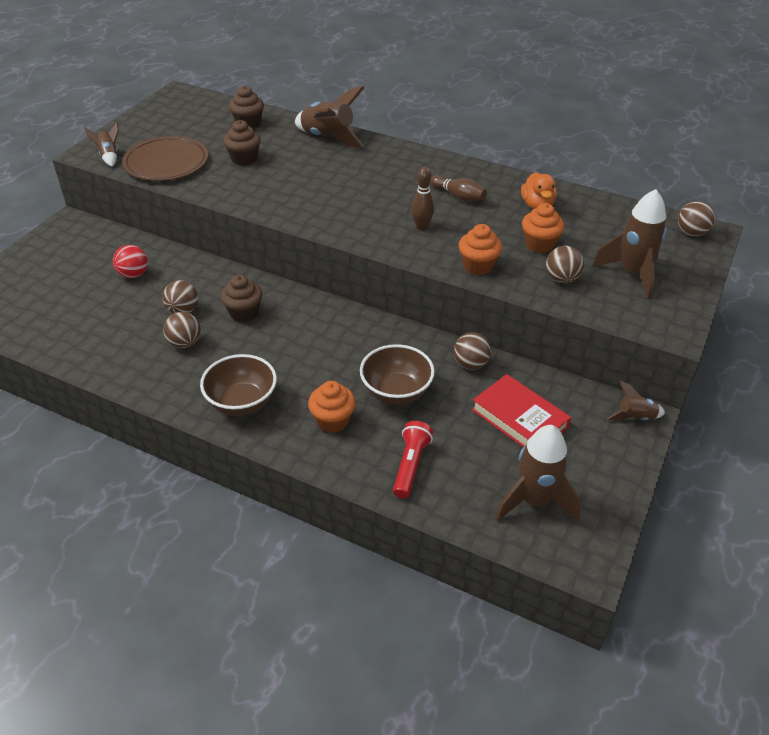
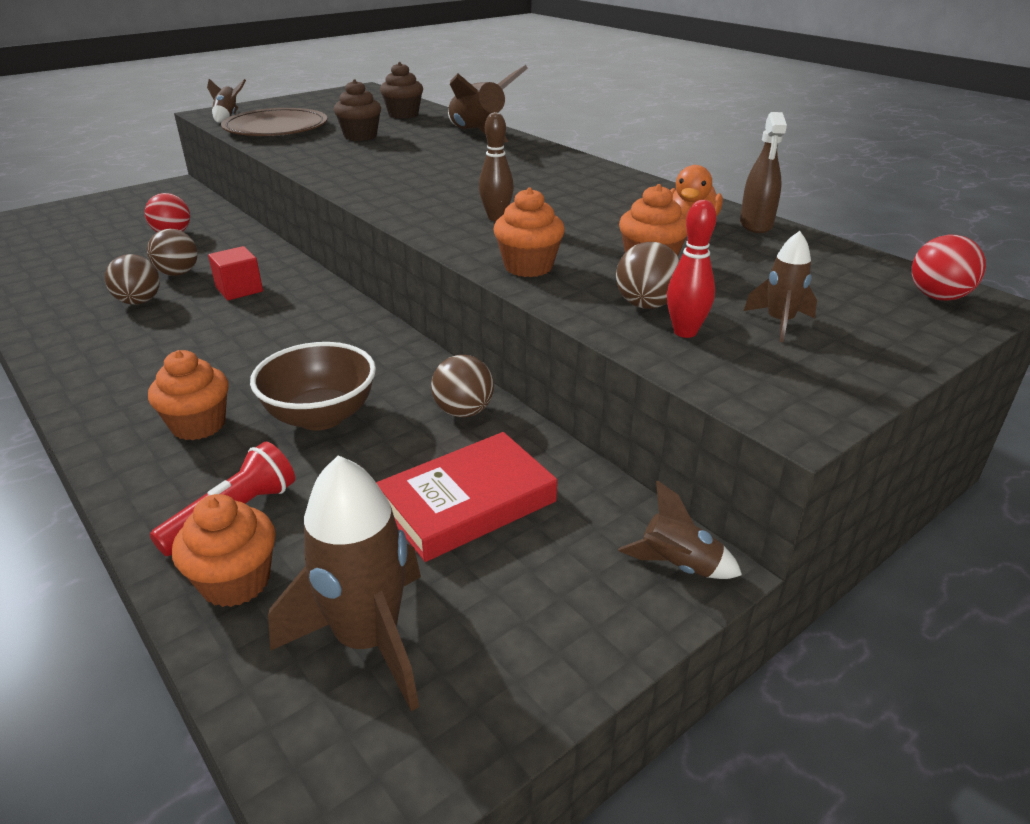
camera: 25 degrees right, 10 degrees down
(242, 403) = (119, 374): brown bowl -> none
(244, 313) = (239, 289): brown cupcake -> red cube
(449, 498) = (236, 582): none -> orange cupcake
(458, 196) = (583, 200): brown bowling pin -> none
(519, 418) = (468, 503): red book -> red book turned 75 degrees clockwise
(571, 195) = (756, 224): none -> brown spray bottle
(594, 293) = (685, 332): none -> red bowling pin
(632, 273) = (779, 323): brown rocket -> brown rocket, size x0.54
(691, 233) = (937, 297): brown ball -> red ball

